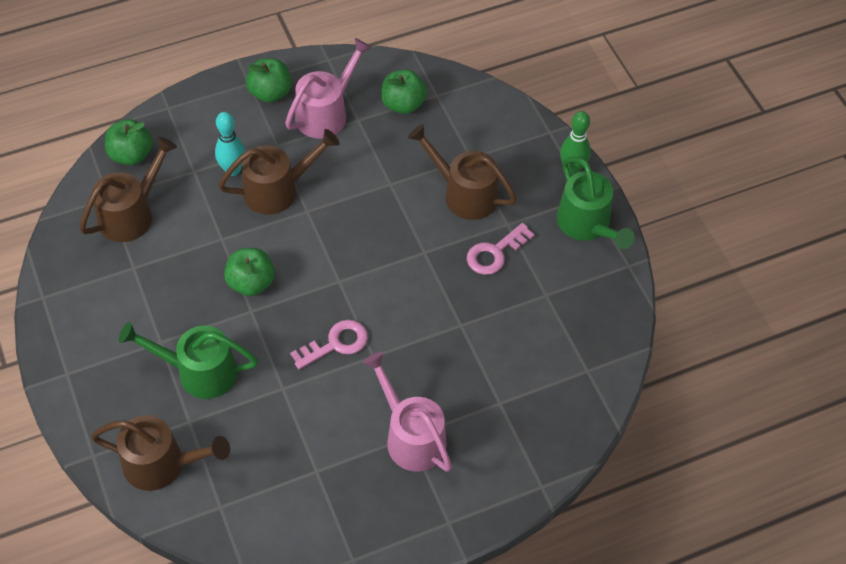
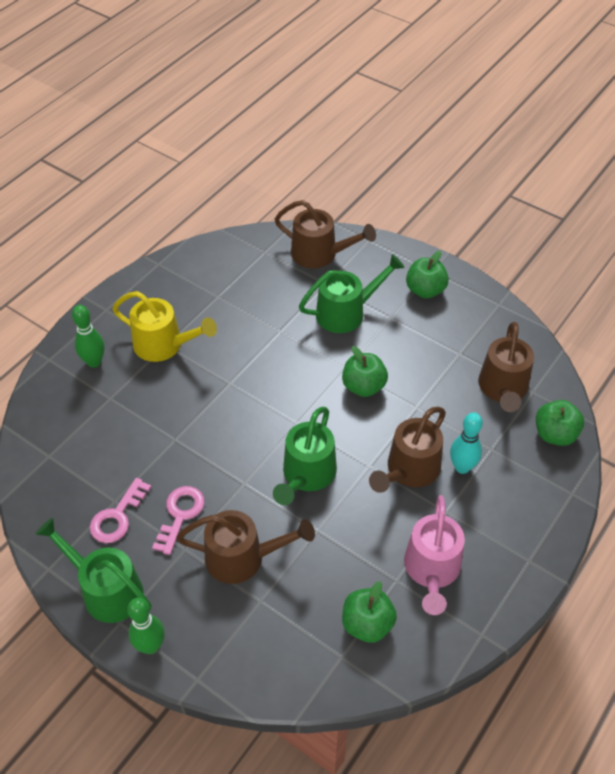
camera: 150 degrees right, 5 degrees down
(162, 464) = (320, 254): brown watering can -> brown watering can turned 135 degrees counterclockwise
(270, 93) = (501, 561): green apple -> green apple (425, 290)
(336, 344) = (263, 377): pink key -> pink key (117, 516)
(366, 230) = (306, 475): none -> green watering can
(410, 436) = (164, 345): pink watering can -> yellow watering can
(495, 455) = (94, 362): none -> green bowling pin

